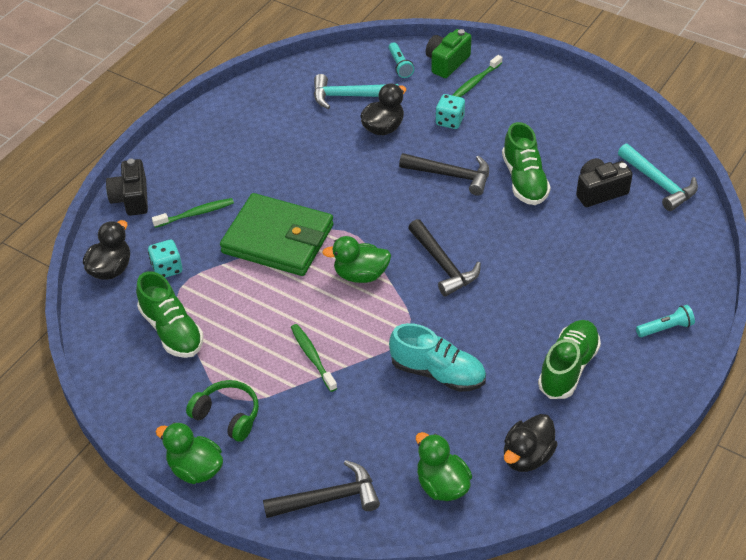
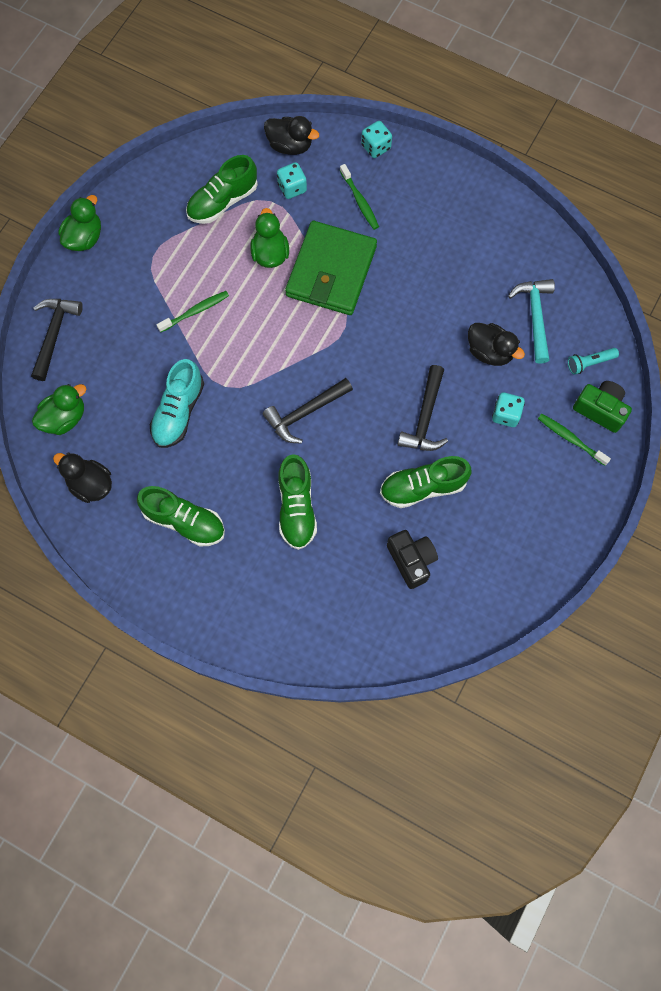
camera: 85 degrees right, 25 degrees up
(131, 198) = (376, 147): black camera -> turquoise dice
(227, 416) = (135, 254): green headphones -> none
(328, 499) = (54, 334): black hammer -> black hammer turned 150 degrees counterclockwise
(360, 275) = (290, 343): green duck -> green duck (270, 254)
(549, 274) = (296, 508): none -> green shoe
(658, 183) = (427, 621): turquoise hammer -> none
(665, 328) = (232, 611): turquoise flashlight -> none

